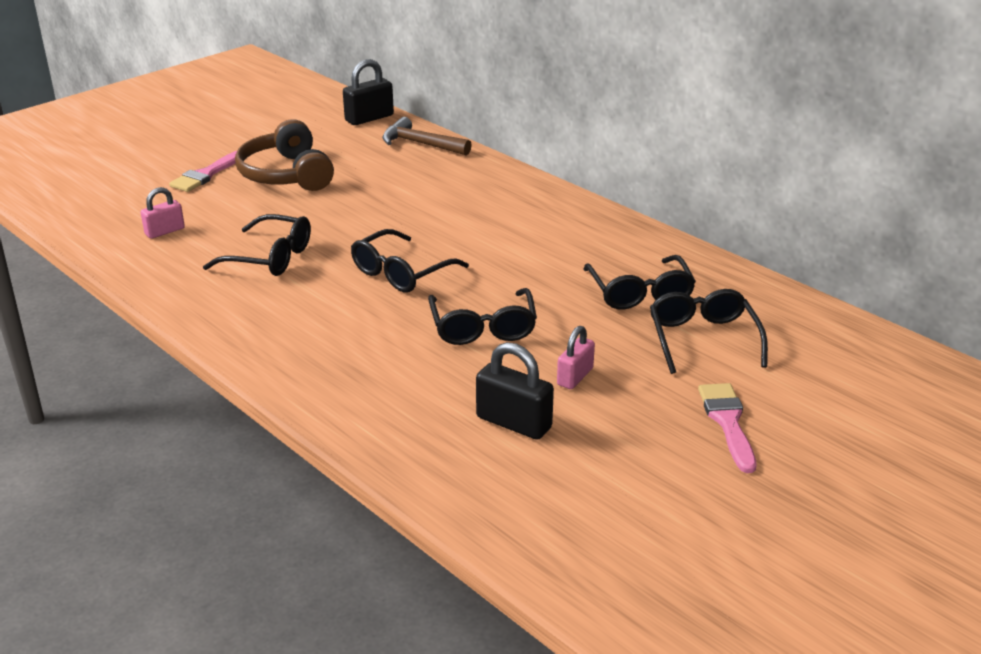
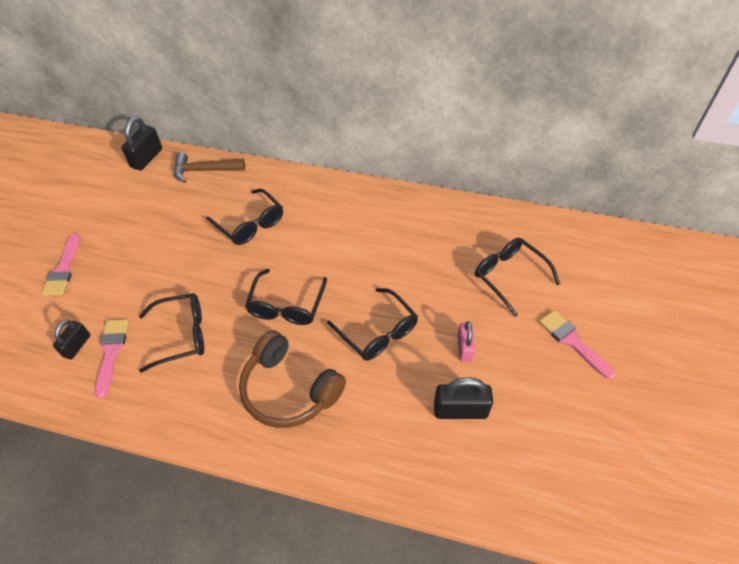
camera: 30 degrees left, 20 degrees up
(165, 231) = (77, 346): pink padlock -> black padlock
(191, 246) = (111, 352): none -> pink brush
(286, 174) = (128, 242): brown headphones -> brown headphones (289, 390)
(640, 293) = (446, 253): black glasses -> black glasses (250, 224)

